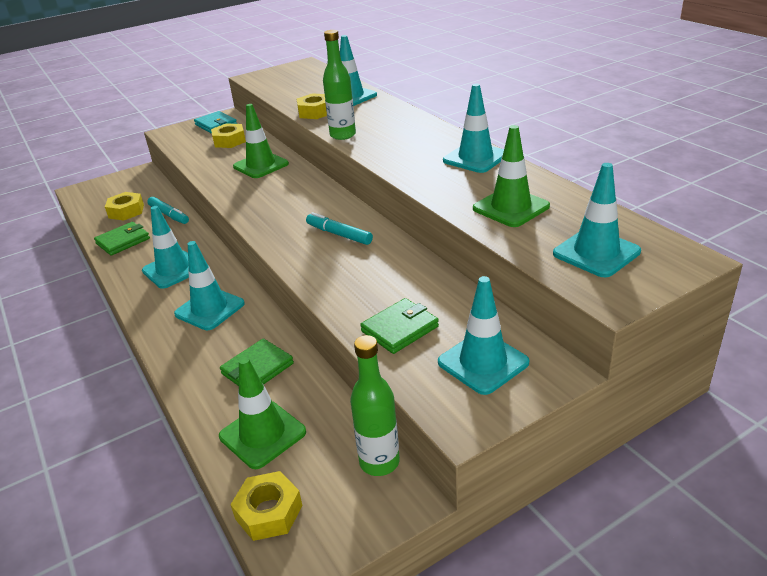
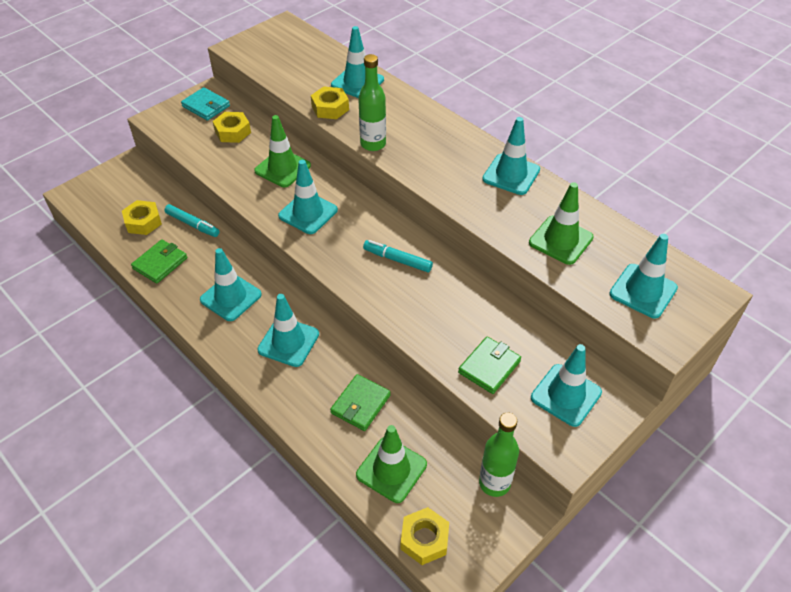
camera: 15 degrees left, 15 degrees up
(267, 196) = (308, 213): none -> turquoise traffic cone

